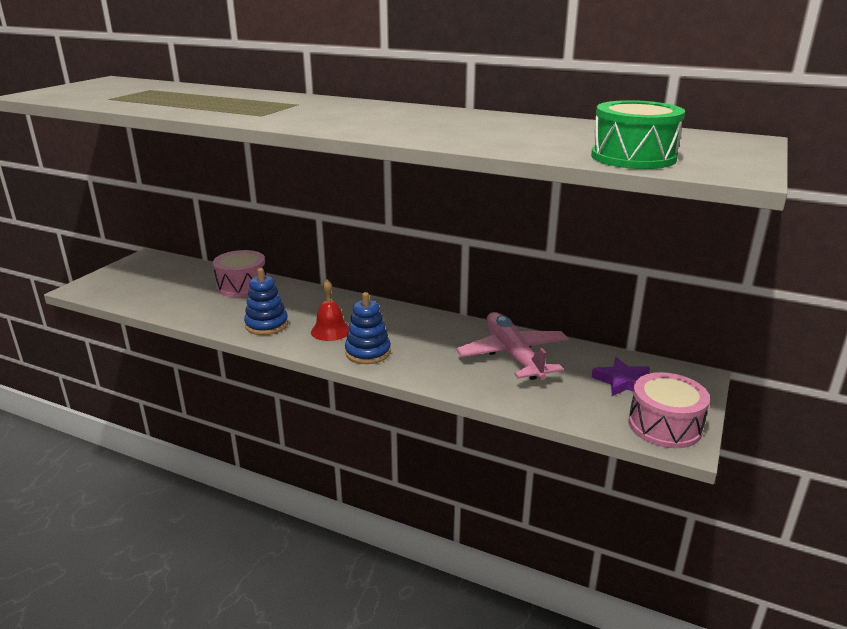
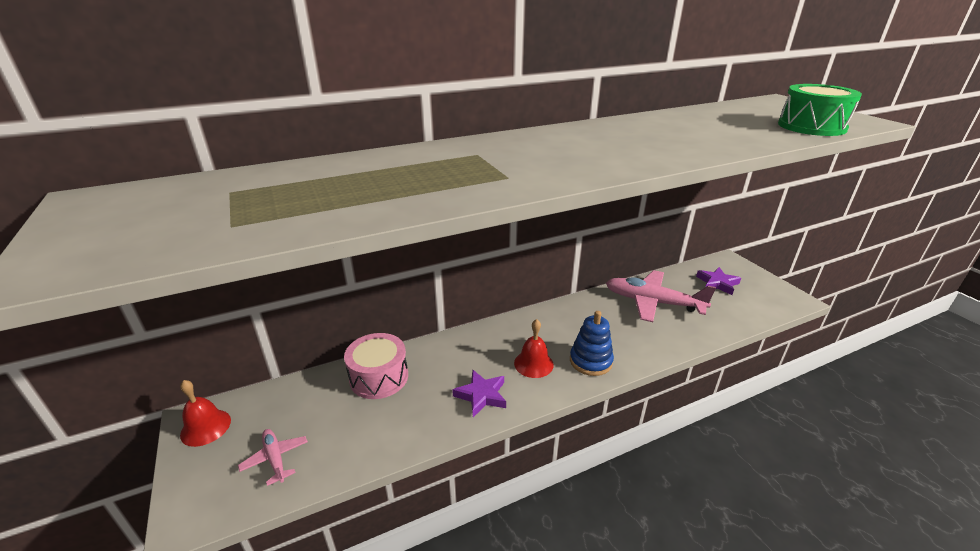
camera: 50 degrees left, 5 degrees up
(139, 289) = (275, 458): none -> pink plane
(143, 262) = (205, 427): none -> red bell
(266, 325) = (481, 395): blue stacking toy -> purple star
(664, 426) = (776, 296): pink drum -> none

